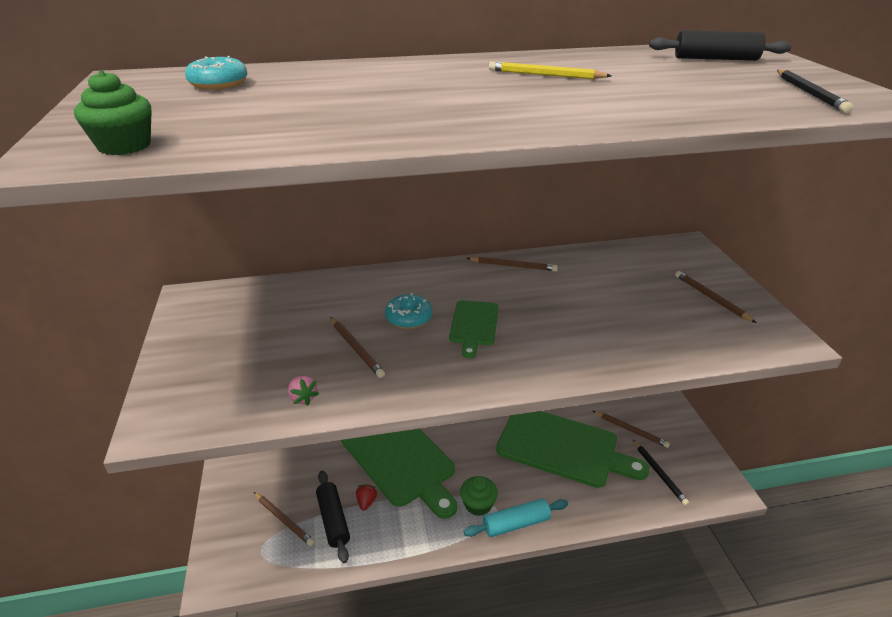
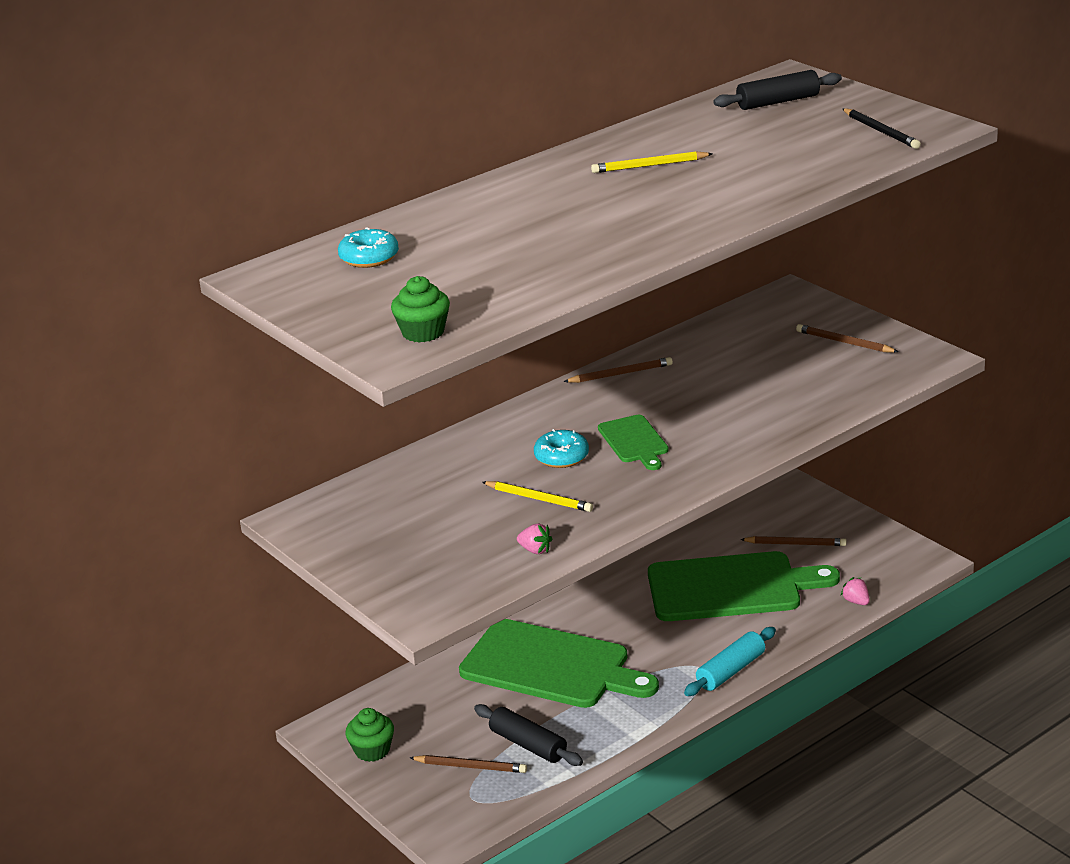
camera: 25 degrees left, 5 degrees down
(356, 349) = (539, 499): brown pencil -> yellow pencil
(366, 502) = (550, 716): red strawberry -> none
(478, 504) = (677, 671): green cupcake -> green cupcake (372, 750)
(649, 503) = (856, 601): none -> pink strawberry
(659, 473) = (851, 573): black pencil -> none

